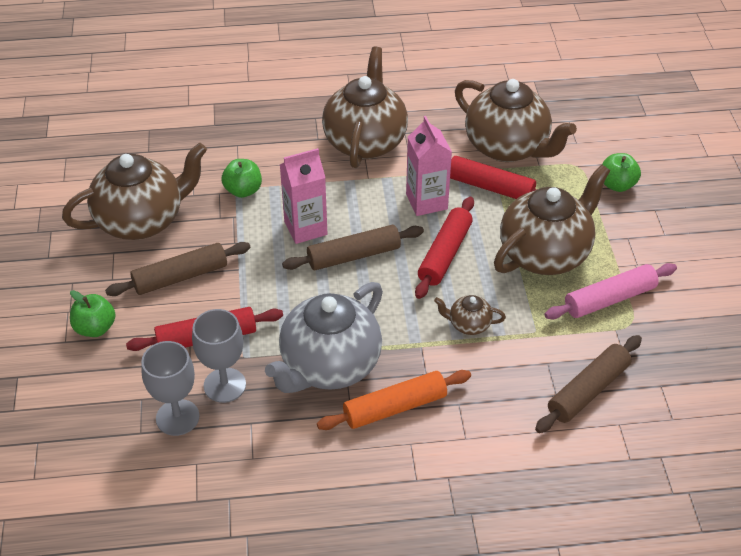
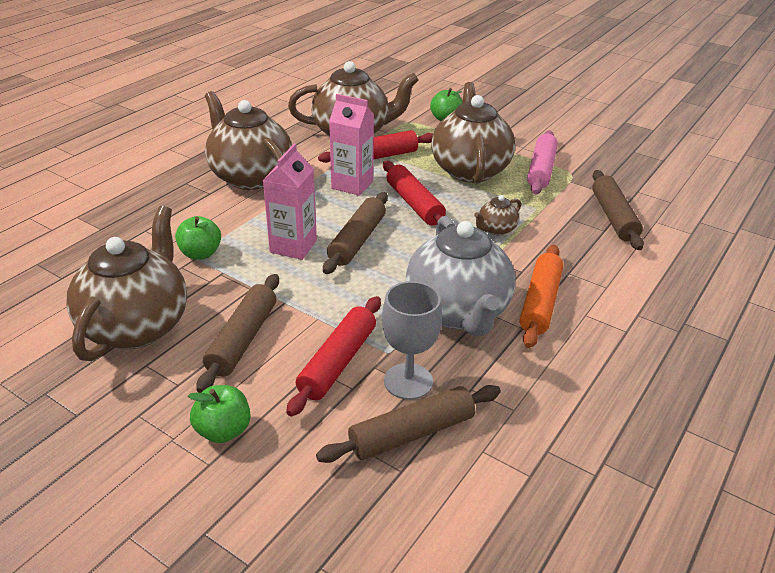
camera: 50 degrees left, 10 degrees down
(177, 417) = (411, 433): grey goblet -> brown rolling pin

